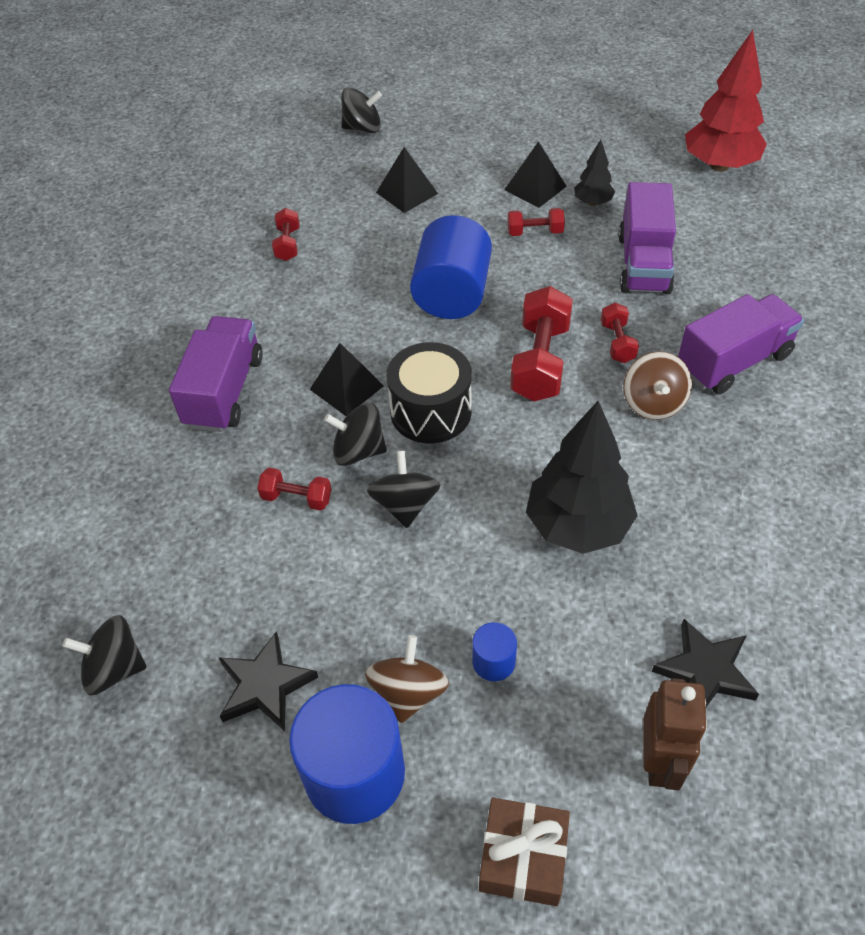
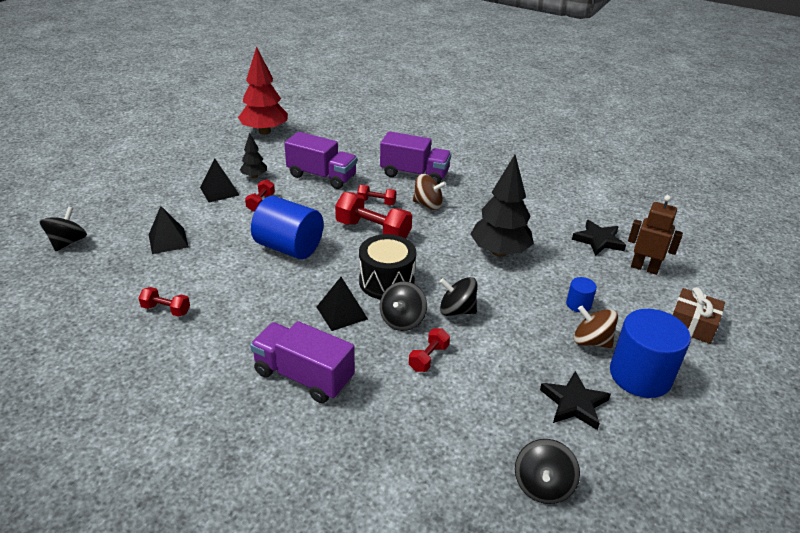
camera: 75 degrees left, 15 degrees down
(733, 362) = (414, 174): purple truck -> purple truck turned 120 degrees clockwise

